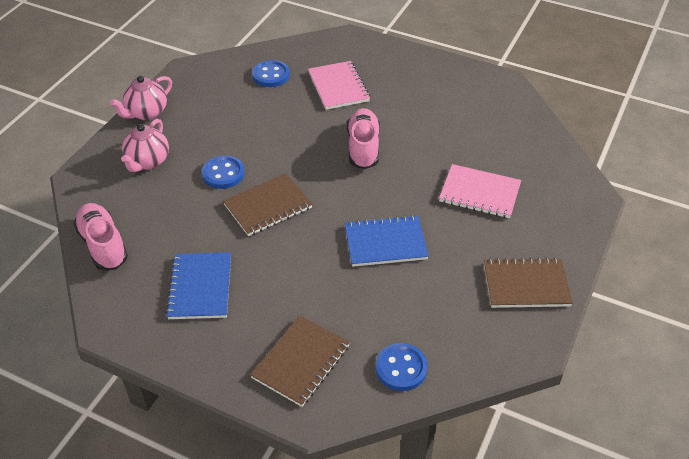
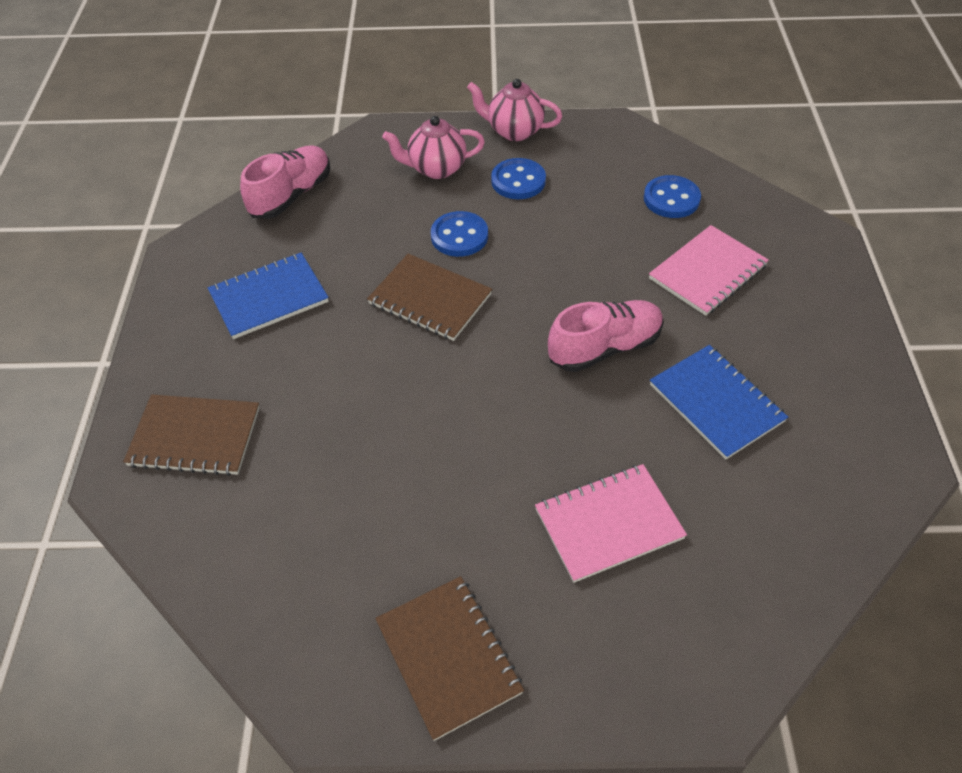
camera: 65 degrees right, 5 degrees up
(385, 243) = (436, 444): blue notebook -> blue notebook (716, 403)
(401, 368) = (223, 547): blue button -> blue button (518, 181)
(479, 193) = (608, 524): pink notebook -> pink notebook turned 75 degrees clockwise

